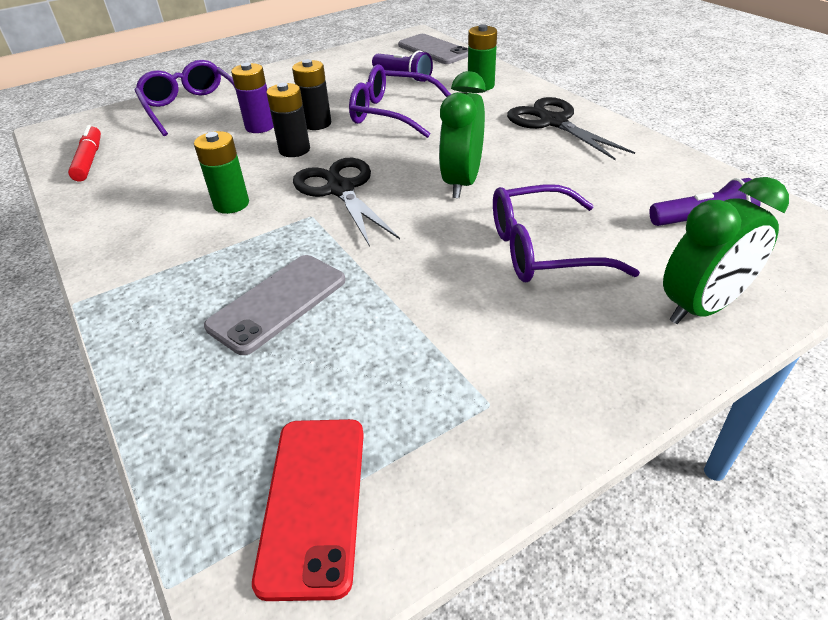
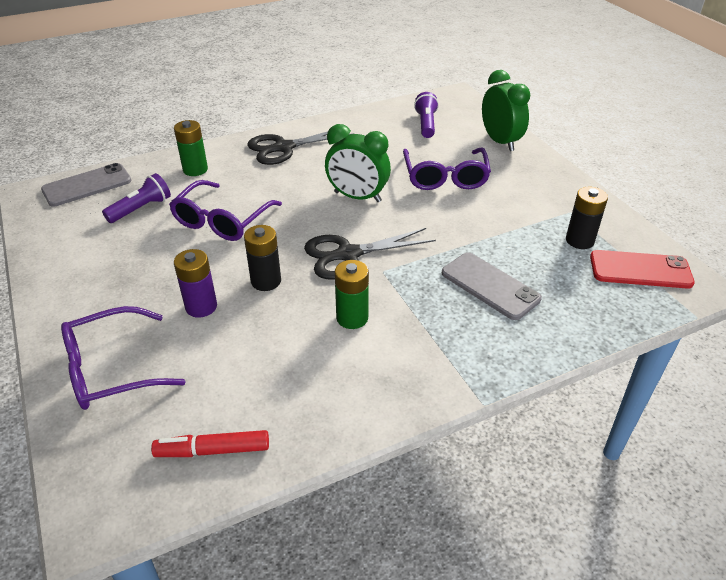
camera: 85 degrees left, 0 degrees up
(316, 124) = (217, 267): black battery -> black battery (579, 240)

